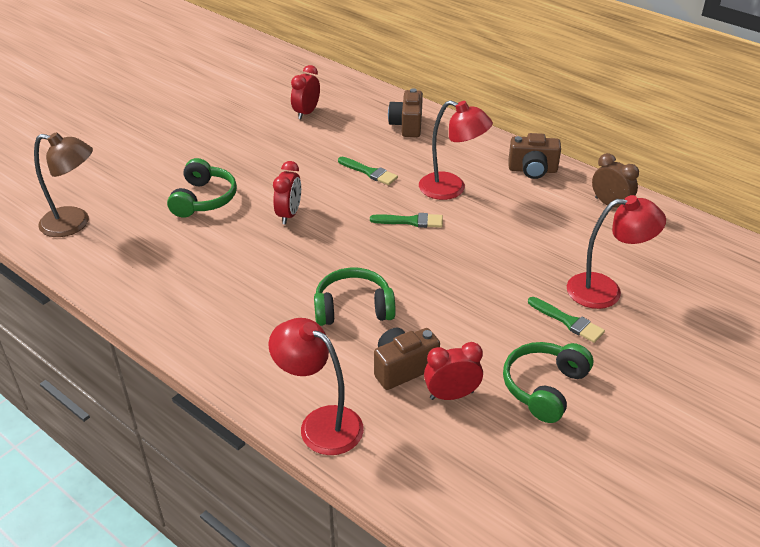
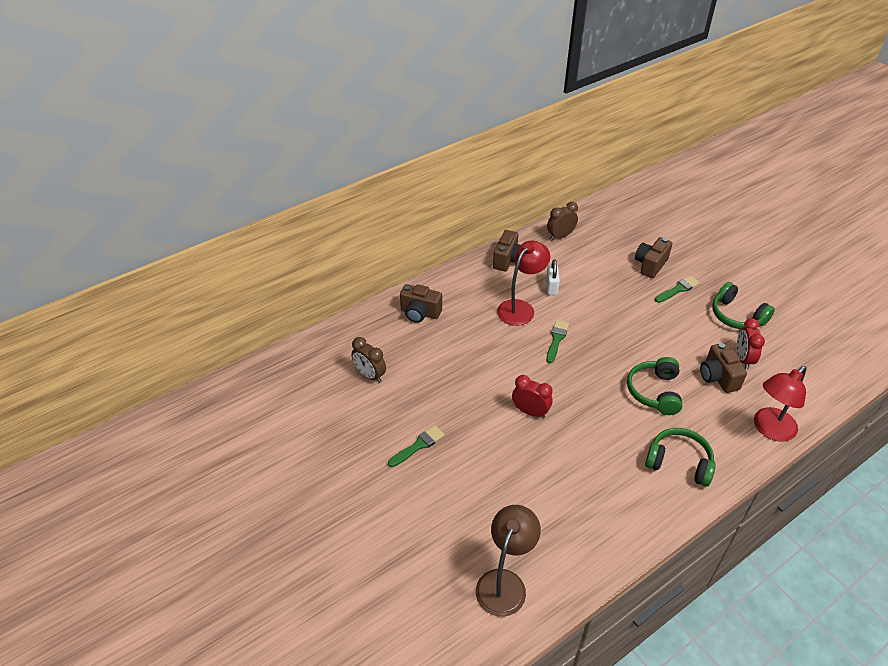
camera: 75 degrees left, 5 degrees up
(204, 199) = (491, 470): green headphones -> green headphones (679, 462)
(306, 113) = (370, 375): red clock -> brown clock
(369, 172) = (483, 350): green brush -> green brush (418, 445)
(502, 208) = (551, 287): none -> white padlock
(605, 290) = (650, 265): red lamp -> brown camera

